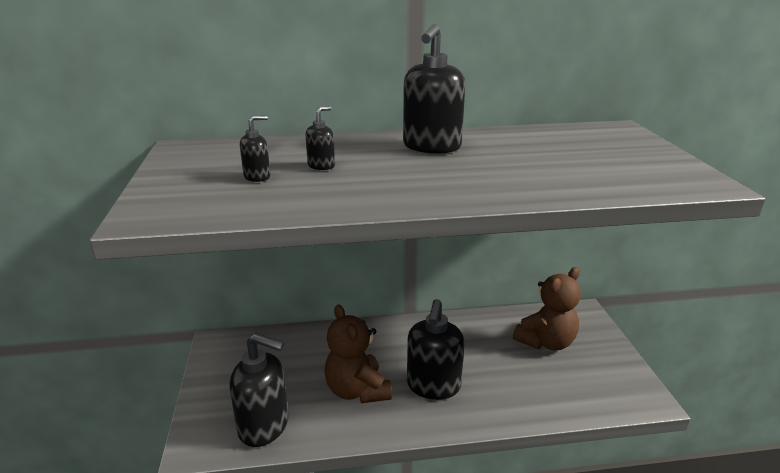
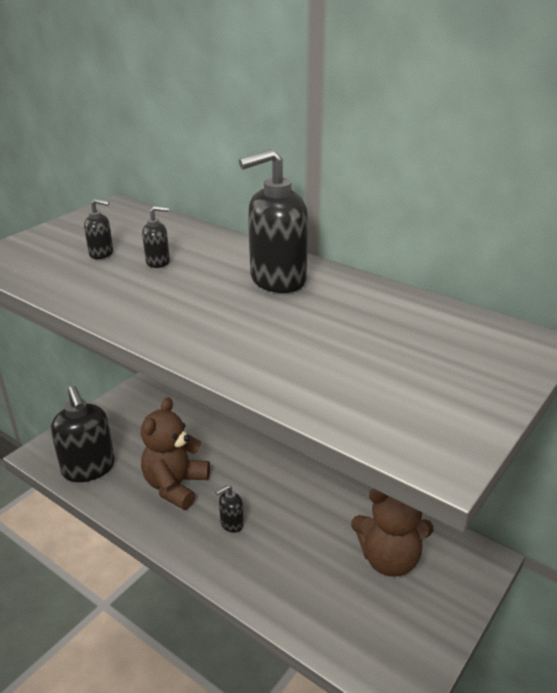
camera: 45 degrees right, 5 degrees up
(433, 386) = (231, 523): black soap dispenser -> black soap dispenser, size x0.47

